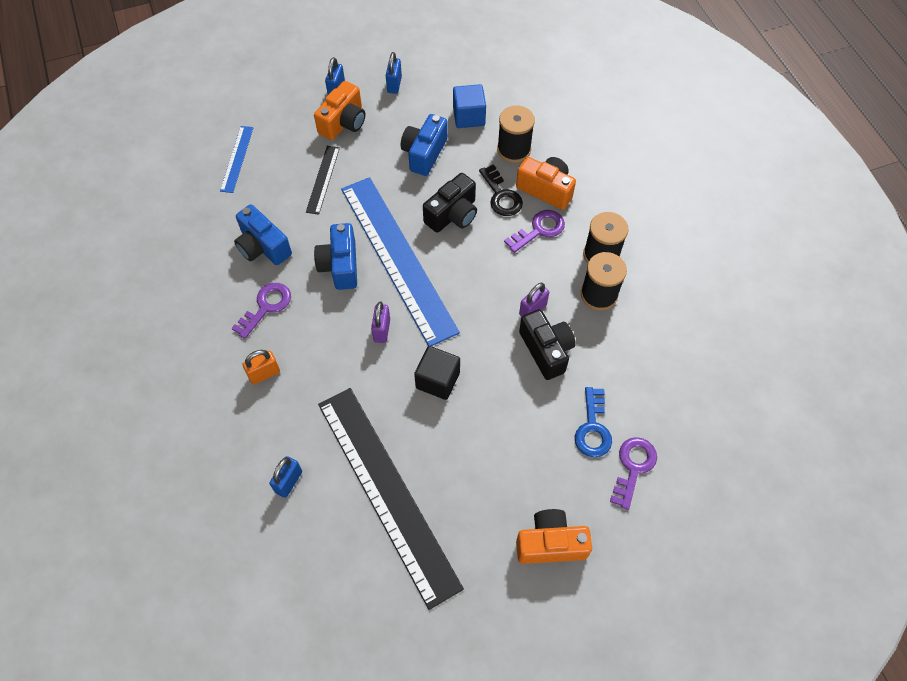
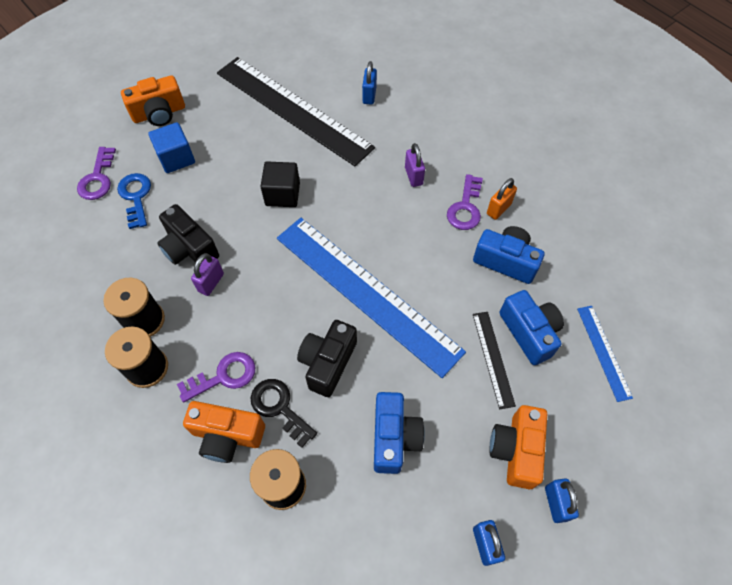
camera: 160 degrees right, 0 degrees up
(264, 374) = (432, 156): orange padlock -> orange padlock (498, 209)
(340, 265) = (419, 267): blue camera -> blue camera (529, 332)
(382, 330) = (350, 220): purple padlock -> purple padlock (413, 176)
(469, 116) = (360, 522): blue cube -> blue cube (176, 158)
(539, 230) = (224, 376): purple key -> purple key turned 150 degrees counterclockwise

